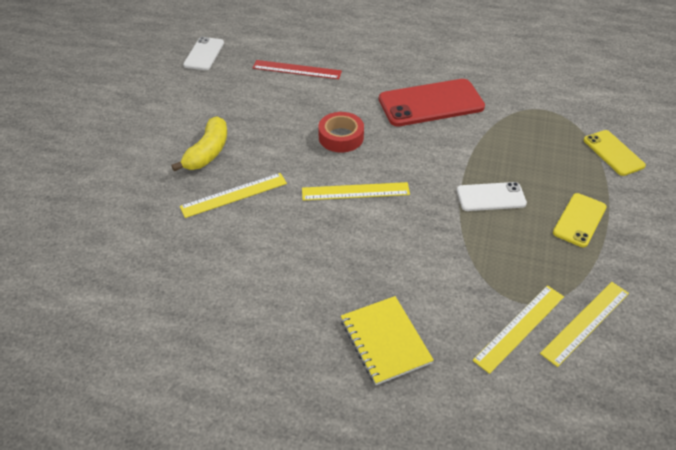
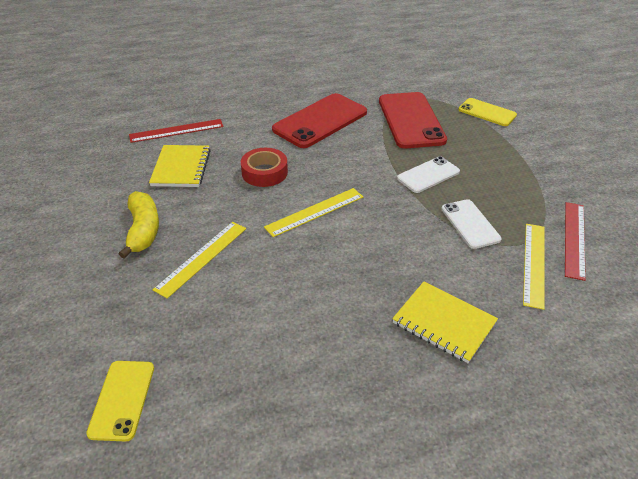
camera: 30 degrees left, 5 degrees down
(204, 54) = (68, 145): white phone -> white phone (470, 224)
(275, 107) = (181, 168): none -> yellow notebook
(522, 133) = (411, 120): none -> red phone
(579, 220) = (506, 167): yellow phone -> yellow phone (122, 400)
(585, 322) = (574, 239): yellow ruler -> red ruler

